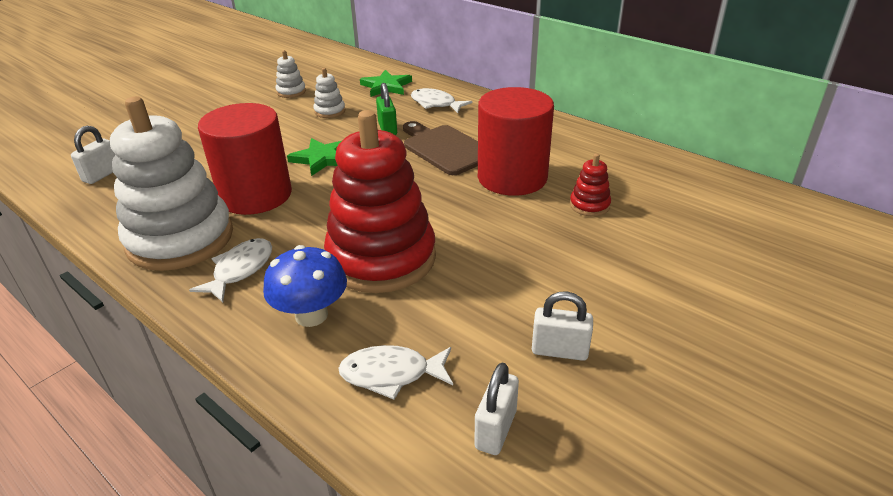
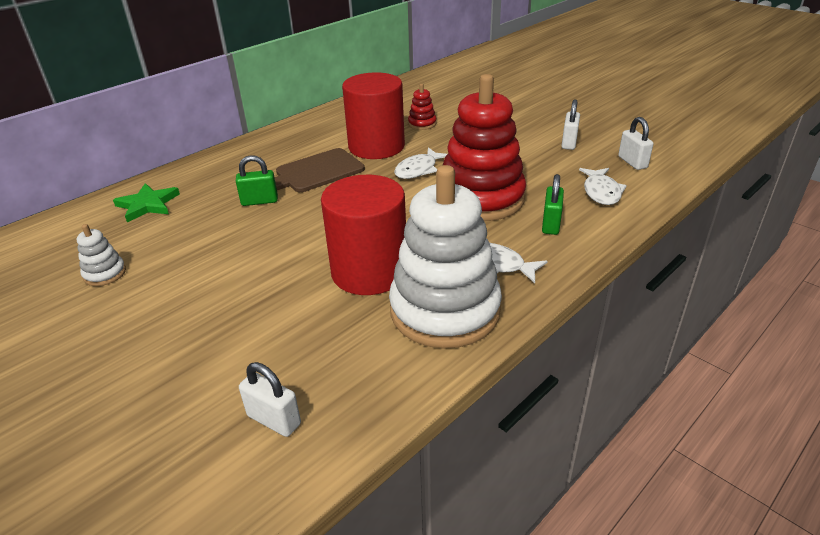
camera: 85 degrees left, 0 degrees up
(311, 315) = (551, 224): blue mushroom -> green padlock
(322, 159) = (306, 236): green star -> none
(330, 111) = (190, 239): white stacking toy -> none
(436, 104) = (217, 176): white fish -> white fish (418, 170)
(496, 429) = (632, 162): white padlock -> white padlock turned 45 degrees clockwise

